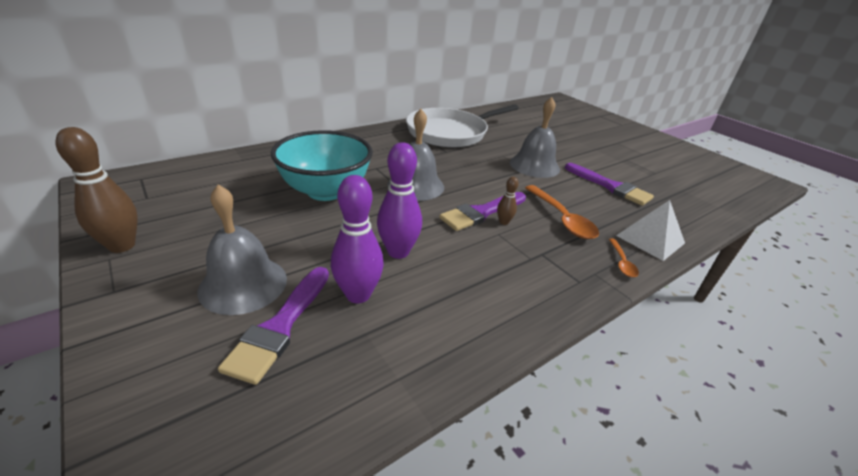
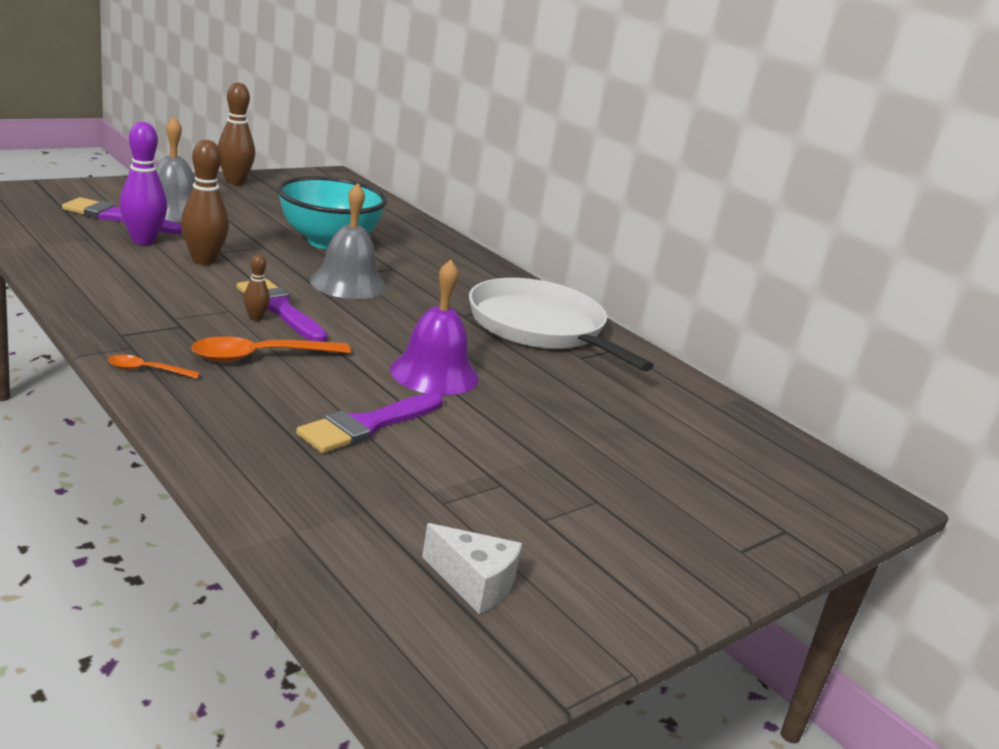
camera: 85 degrees right, 10 degrees down
(398, 252) = (204, 260): purple bowling pin -> brown bowling pin
(534, 165) = (434, 373): grey bell -> purple bell
(650, 239) = (196, 410): white pyramid -> none
(701, 171) = (474, 583): none -> white cheese

